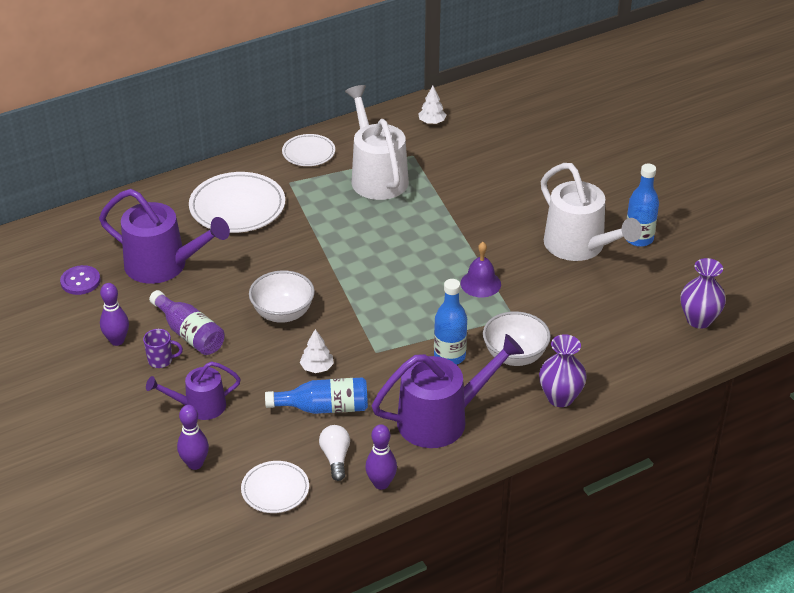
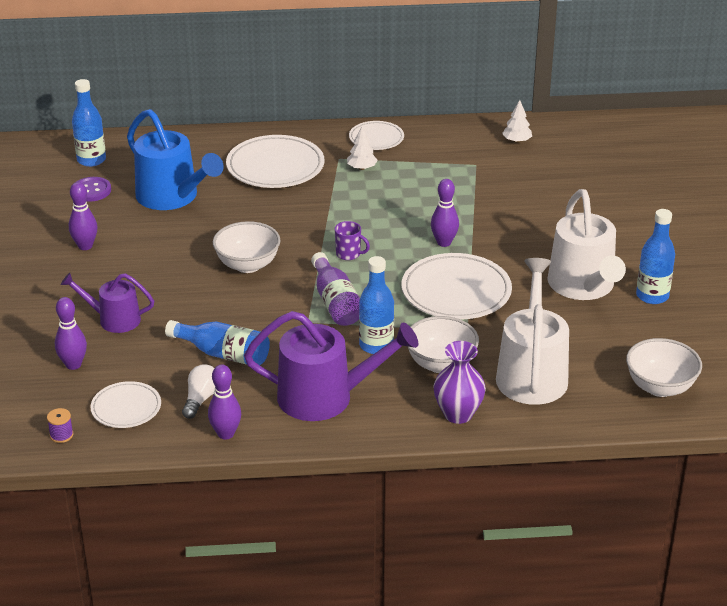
camera: 25 degrees right, 5 degrees down
(56, 249) = (91, 160): none -> blue bottle
(161, 360) = (110, 272): purple mug -> purple mug (349, 254)
(163, 265) = (172, 197): purple watering can -> blue watering can
(189, 334) = (151, 258): purple bottle -> purple bottle (335, 302)
(235, 536) = (61, 435): none -> purple spool
(317, 368) = (243, 319): white tree -> white tree (362, 168)
(377, 176) = (426, 174): white watering can -> white watering can (531, 373)
(438, 239) = (444, 242): none -> purple bowling pin
(480, 283) = (456, 291): purple bell -> white plate
(699, 320) = (660, 387): purple vase -> white bowl

